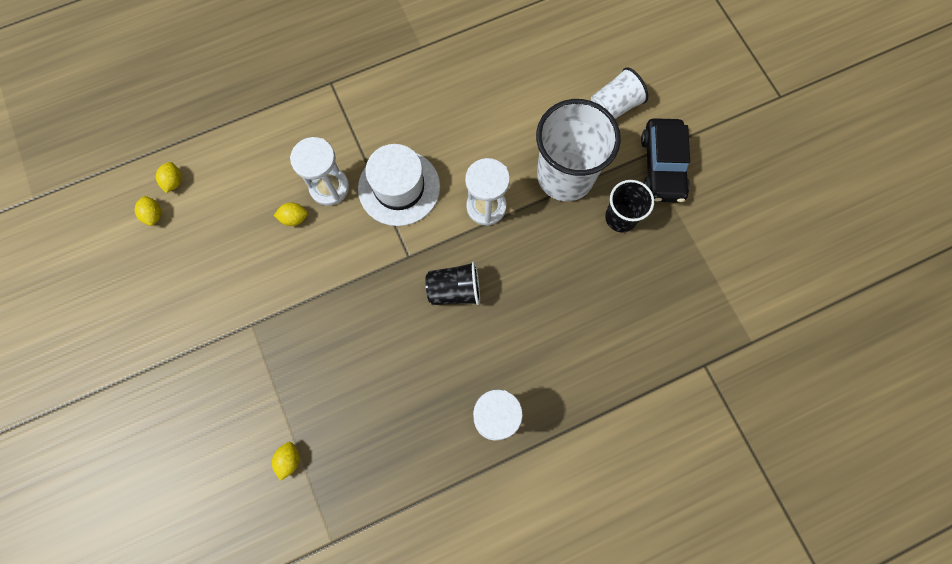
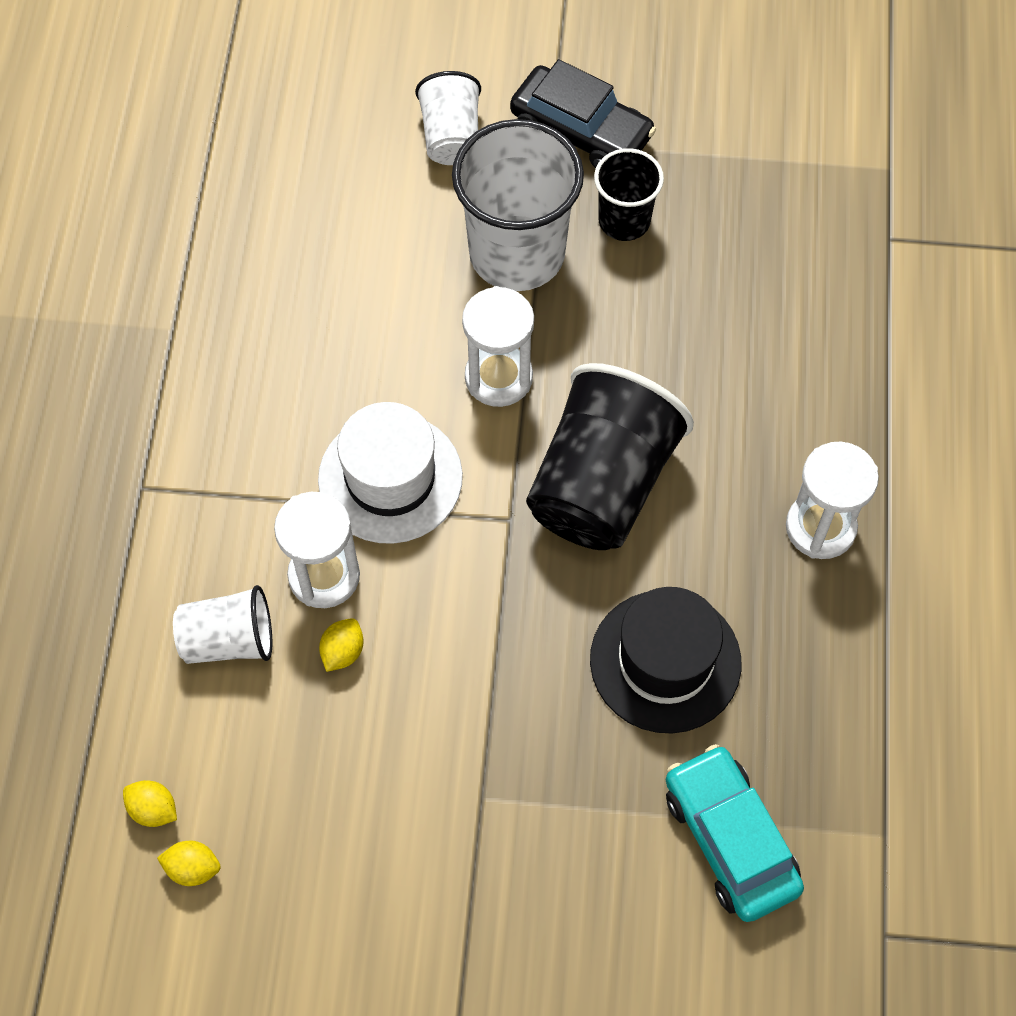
camera: 60 degrees left, 10 degrees down
(273, 165) = (229, 640): none -> white cup
(289, 460) = (730, 839): yellow lemon -> turquoise car
(371, 375) = (665, 661): none -> black hat
(454, 290) = (601, 484): black cup -> black cup, size x1.81

